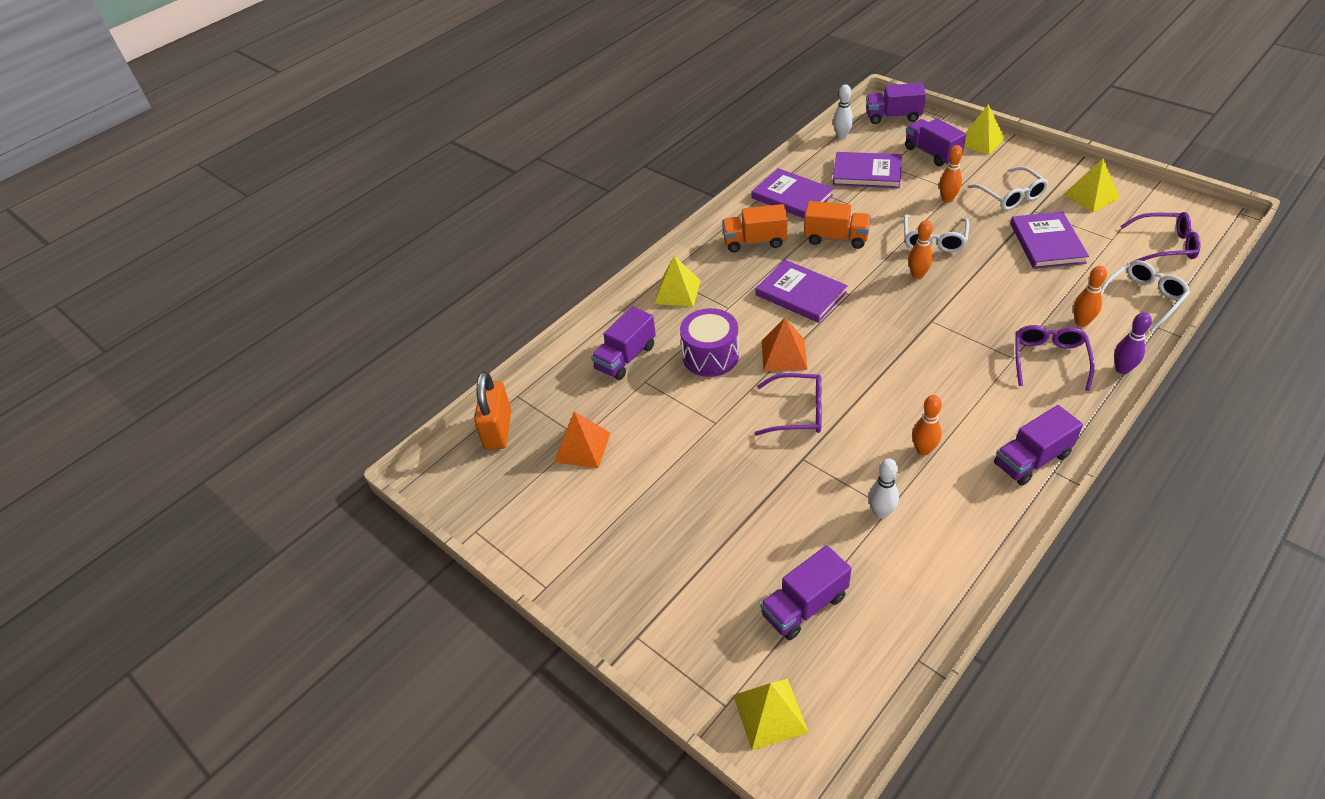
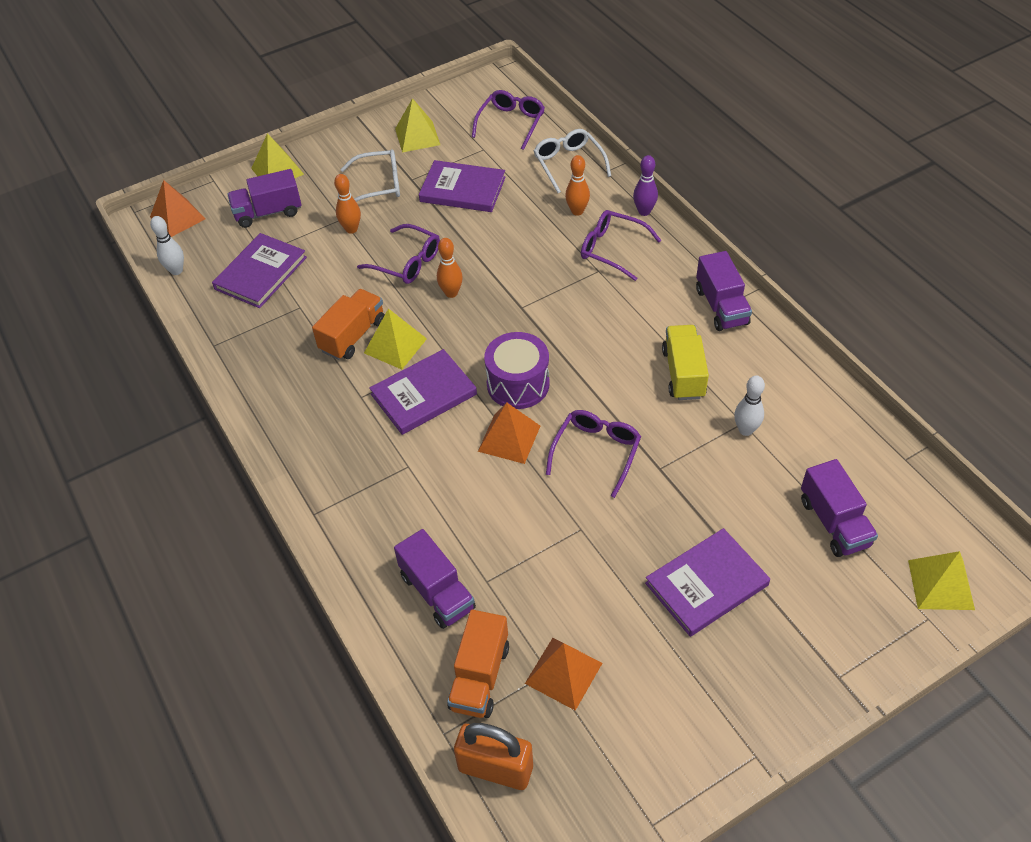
camera: 75 degrees left, 5 degrees up
(677, 292) = (351, 508): yellow pyramid -> yellow pyramid (395, 346)
(710, 356) = (478, 505): purple drum -> purple drum (518, 384)
(754, 242) = (310, 408): orange truck -> orange truck (479, 676)
(792, 196) = (253, 349): purple book -> purple book (706, 584)
(893, 117) = (178, 217): purple truck -> orange pyramid
(923, 450) = (683, 373): orange bowling pin -> yellow truck
(934, 240) = (407, 262): white glasses -> purple glasses

